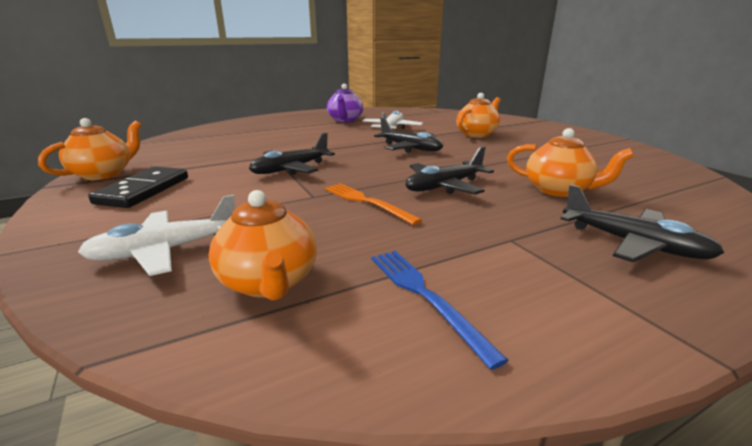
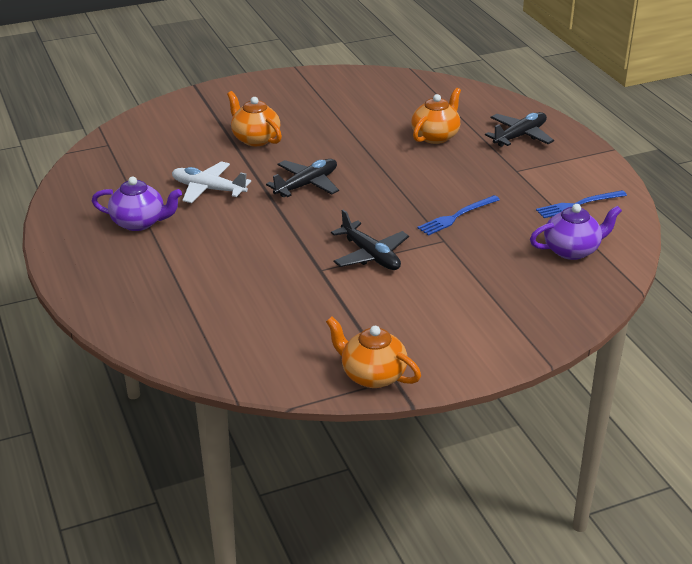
camera: 85 degrees left, 10 degrees up
(143, 190) = (425, 333): black domino -> none
(165, 251) = (540, 293): white plane -> none
(269, 282) = (572, 250): orange teapot -> purple teapot
(366, 202) = (457, 216): orange fork -> blue fork
(444, 186) = (425, 180): black plane -> none

